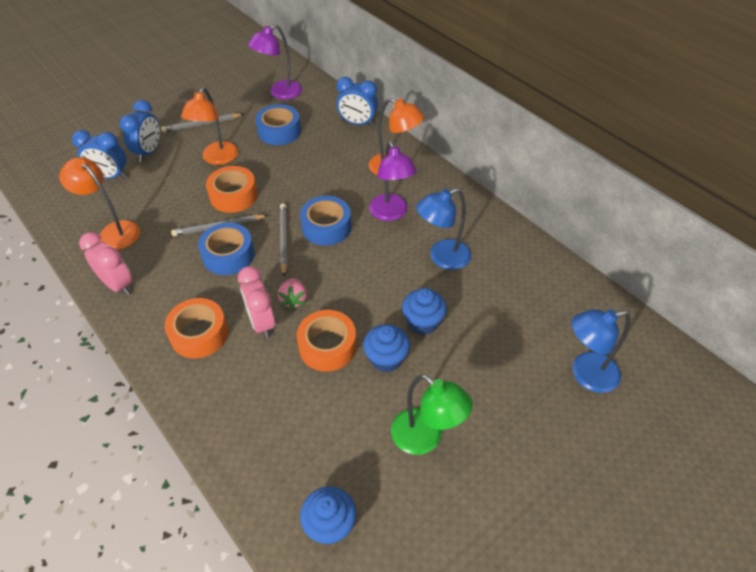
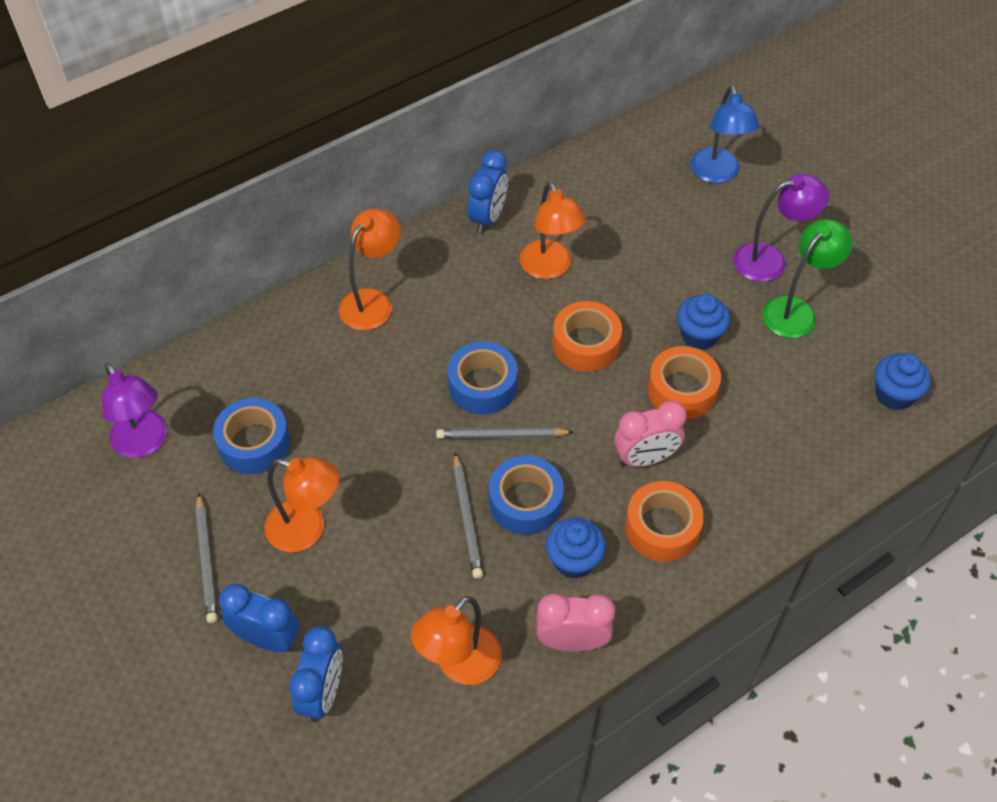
camera: 85 degrees left, 5 degrees up
(118, 285) = (572, 641): pink clock -> pink clock turned 45 degrees clockwise
(233, 196) = (401, 502): orange tape -> orange tape (586, 344)
(294, 300) = (609, 424): pink strawberry -> none
(357, 123) = (257, 338): blue clock -> blue clock (488, 218)
(391, 213) = (465, 312): purple lamp -> purple lamp (770, 260)
(422, 322) = (648, 297): blue cupcake -> blue cupcake (573, 560)
(442, 258) = (550, 268): blue lamp -> orange lamp

